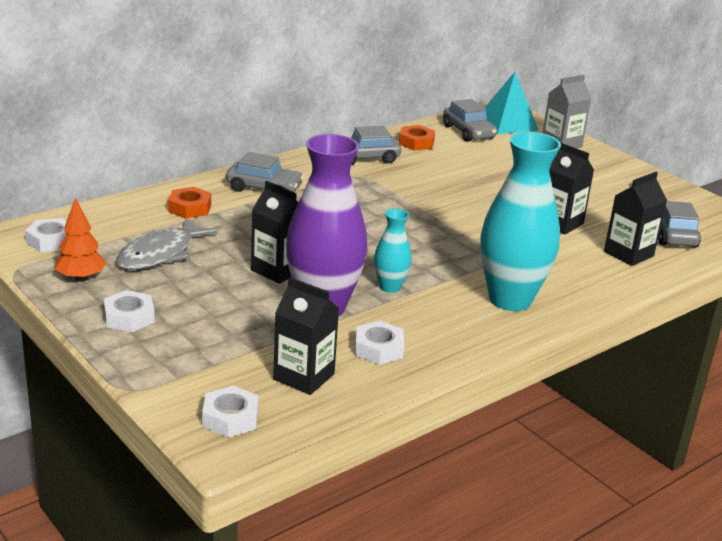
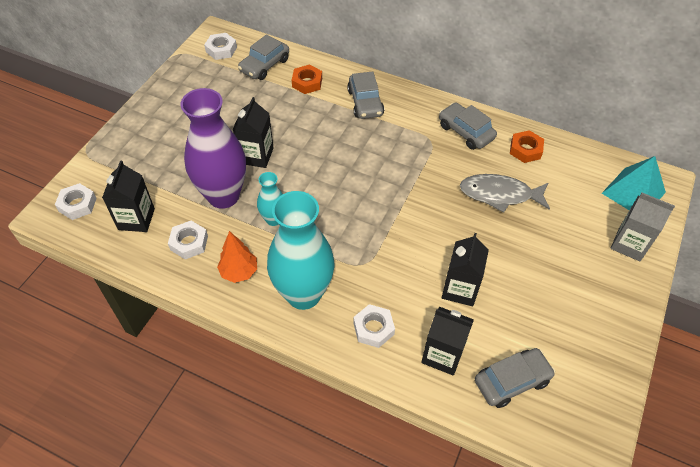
camera: 65 degrees right, 25 degrees up
(81, 278) = (188, 80): orange tree -> orange tree (239, 272)
(129, 317) = (158, 118): white nut -> white nut (373, 328)
(160, 254) = (238, 97): grey fish -> grey fish (500, 194)
(468, 132) = (583, 173): grey car -> grey car (264, 65)

